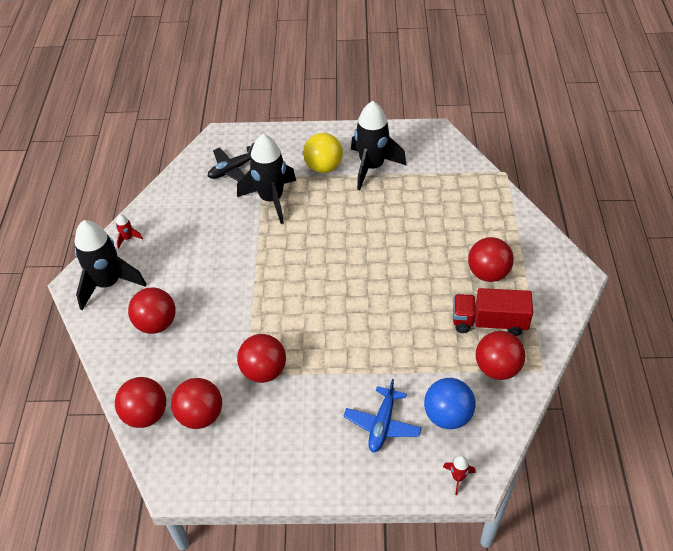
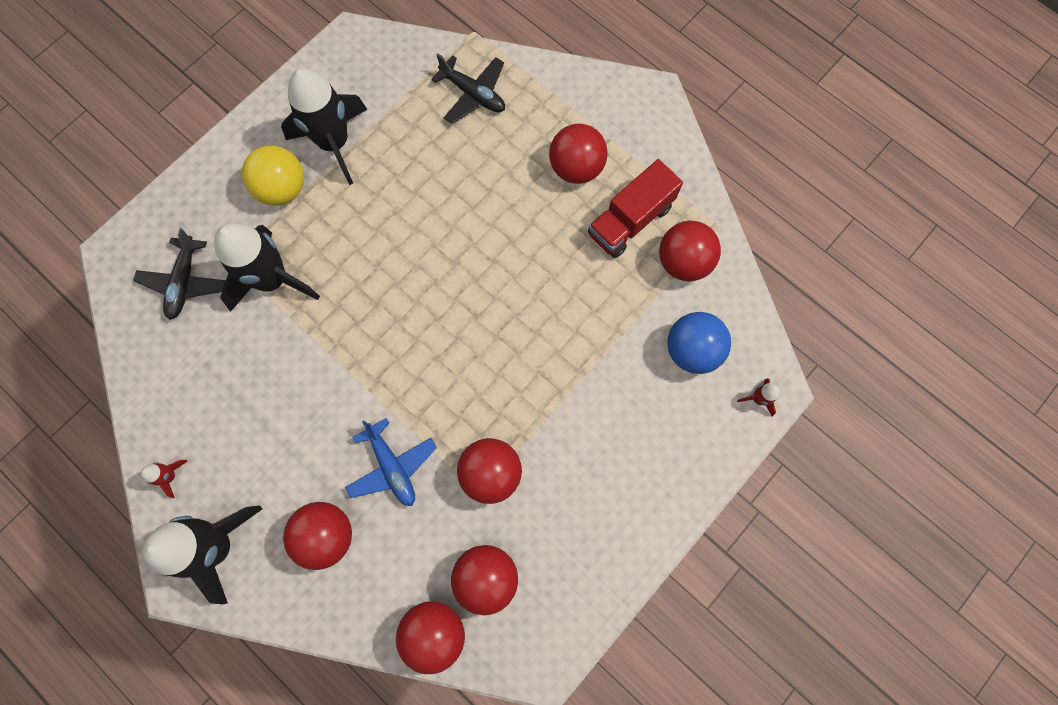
camera: 50 degrees left, 25 degrees up
(382, 424) = (650, 415): blue plane -> blue plane (392, 466)
(470, 198) = (473, 94): none -> black plane

